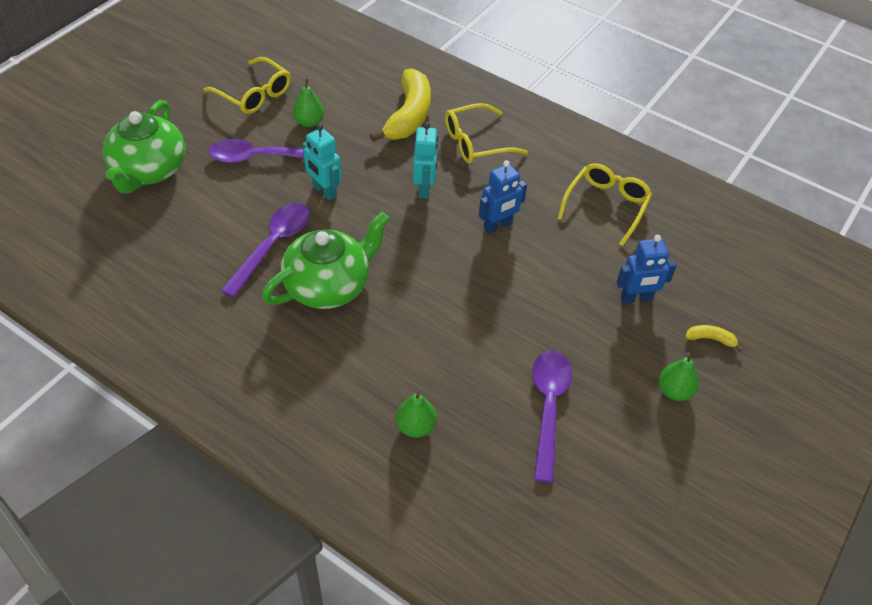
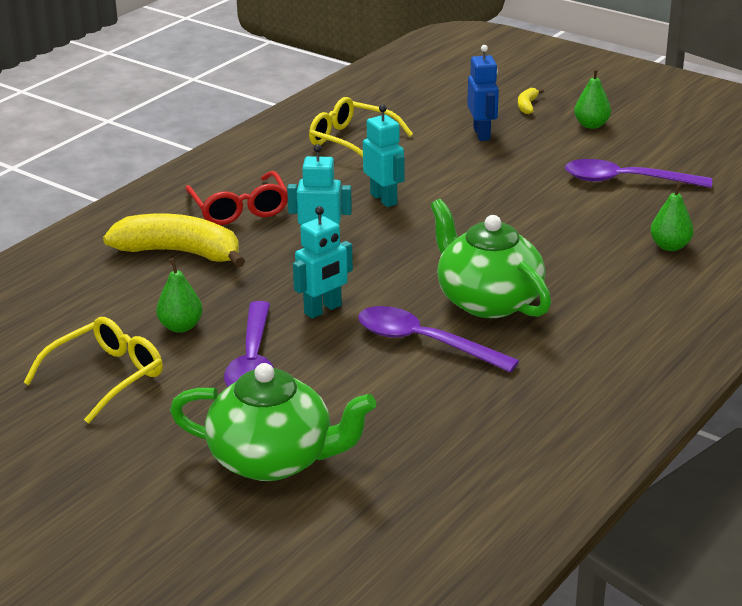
camera: 85 degrees left, 20 degrees down
(476, 142) = (239, 209): yellow glasses -> red glasses
(498, 226) = (384, 199): blue robot -> turquoise robot

